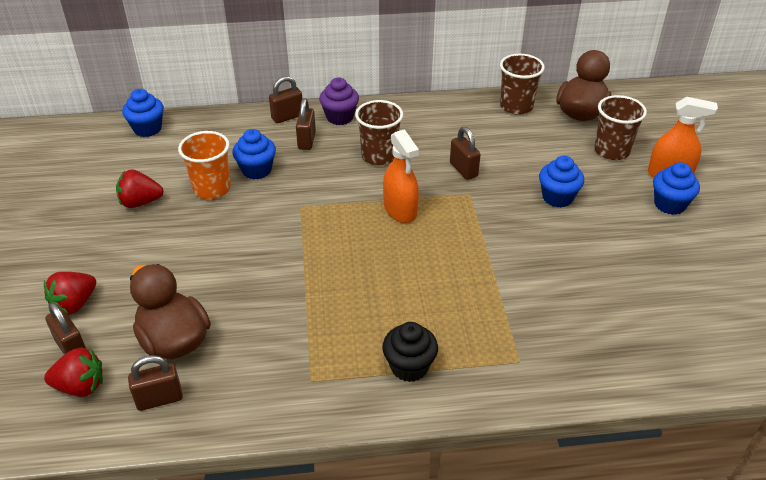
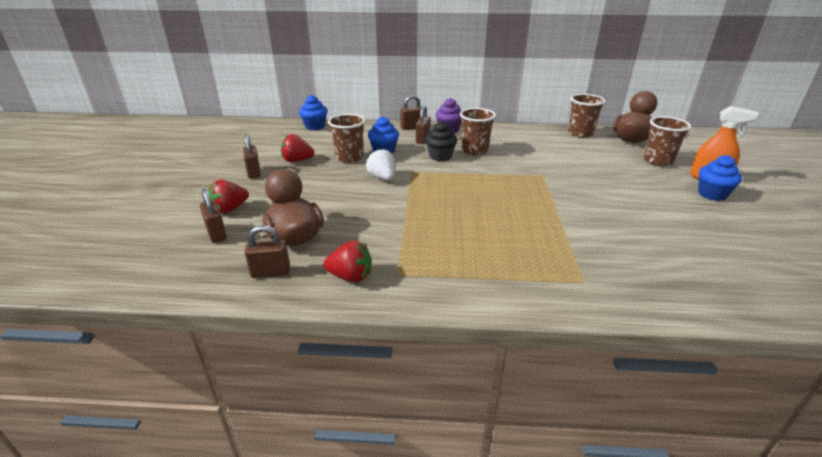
camera: 10 degrees right, 10 degrees down
(80, 386) = (213, 257): red strawberry -> red strawberry (350, 276)
(212, 189) = (349, 158): orange cup -> brown cup
(264, 222) = (382, 178): none -> white strawberry
(400, 210) = (487, 179): orange spray bottle -> none
(409, 367) = (484, 274): black cupcake -> black cupcake (440, 156)
(463, 170) = (538, 162): brown padlock -> brown padlock (254, 173)
(557, 197) = (614, 183): blue cupcake -> none

